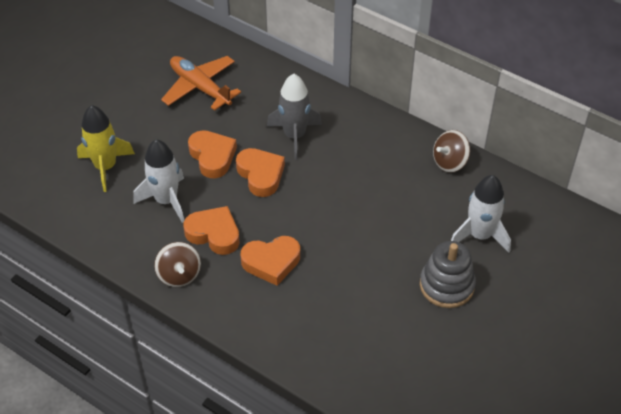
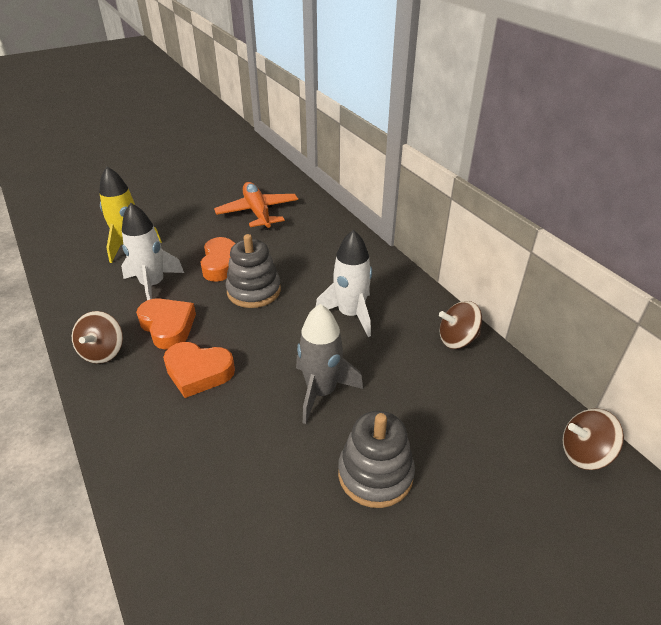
camera: 25 degrees right, 10 degrees down
(260, 175) = (254, 291): orange heart -> grey stacking toy
(294, 136) = (311, 269): grey rocket -> grey rocket (321, 392)
(480, 235) = (451, 429): white rocket -> white rocket (350, 314)
(570, 220) = (584, 453): none -> brown spinning top

